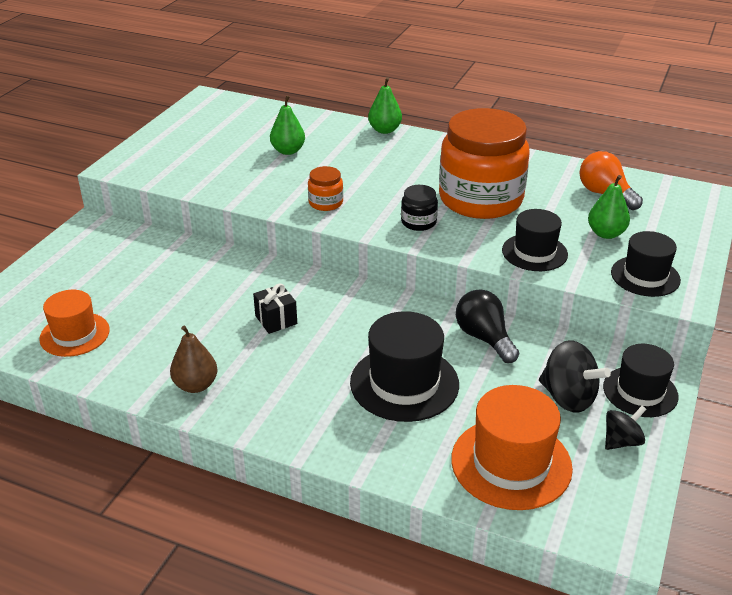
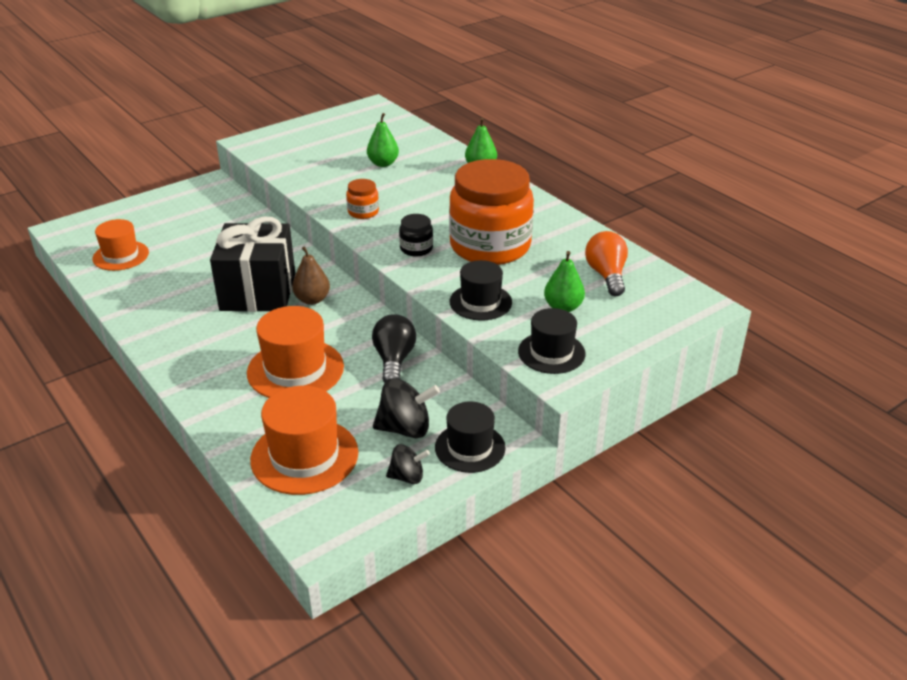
camera: 30 degrees right, 0 degrees up
(196, 385) = (157, 317): brown pear -> brown pear (312, 299)
(276, 320) = (258, 292): black gift -> black gift, size x2.39
(404, 383) = (295, 370): black hat -> orange hat
(568, 397) = (405, 428): black spinning top -> black spinning top turned 75 degrees counterclockwise

